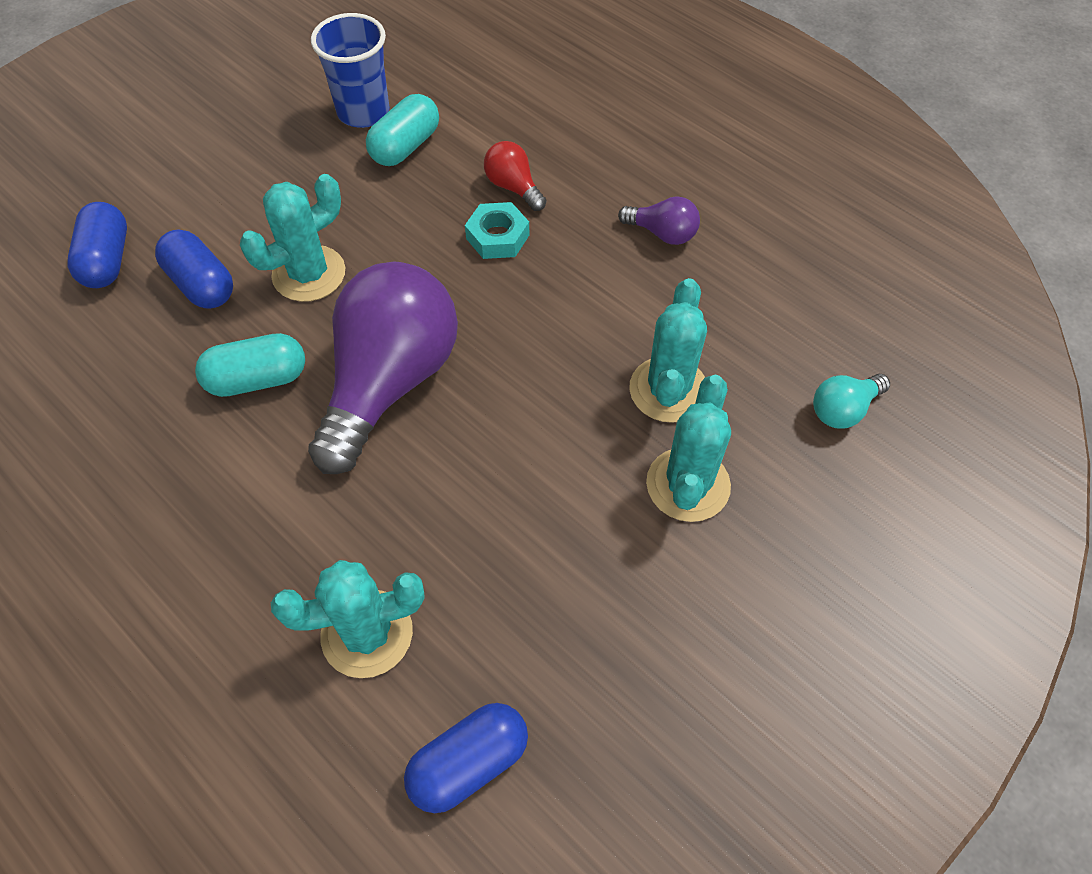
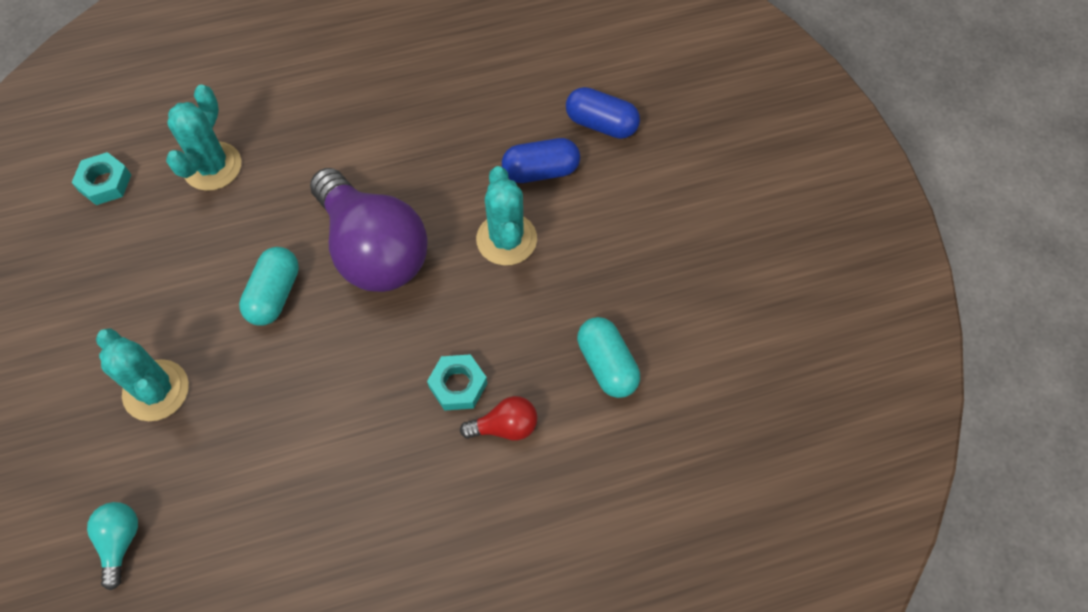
camera: 120 degrees right, 5 degrees up
(257, 379) = (432, 176): turquoise capsule -> turquoise capsule (274, 294)
(363, 112) = (671, 351): blue cup -> none
(469, 763) = (105, 183): blue capsule -> turquoise nut
(662, 233) = (375, 519): purple light bulb -> none
(668, 390) = (232, 425): turquoise cactus -> none

